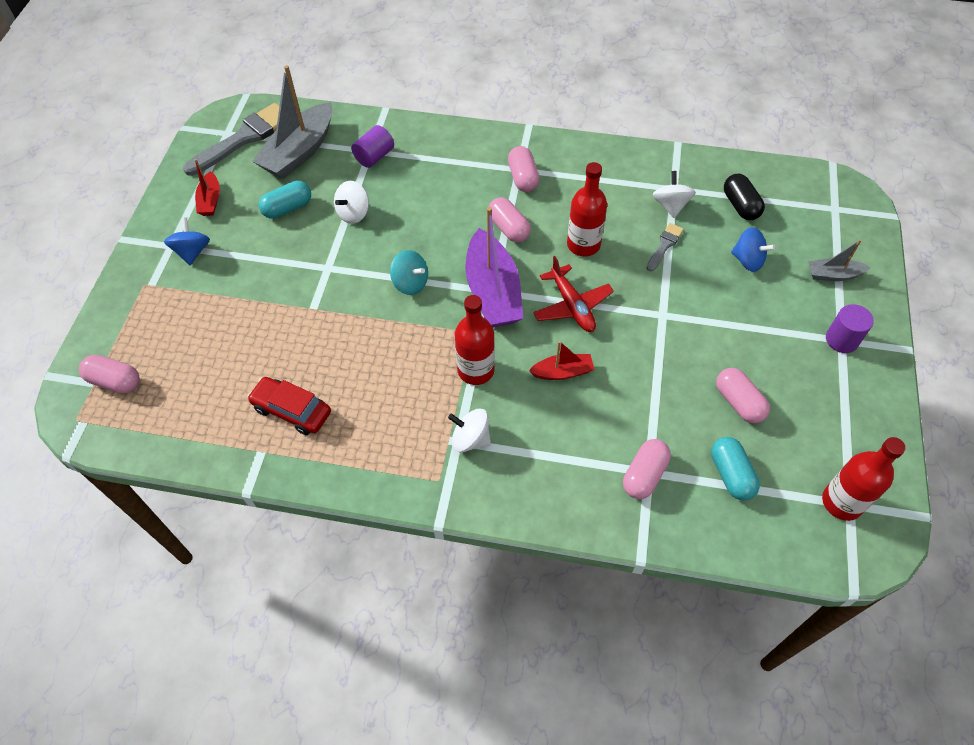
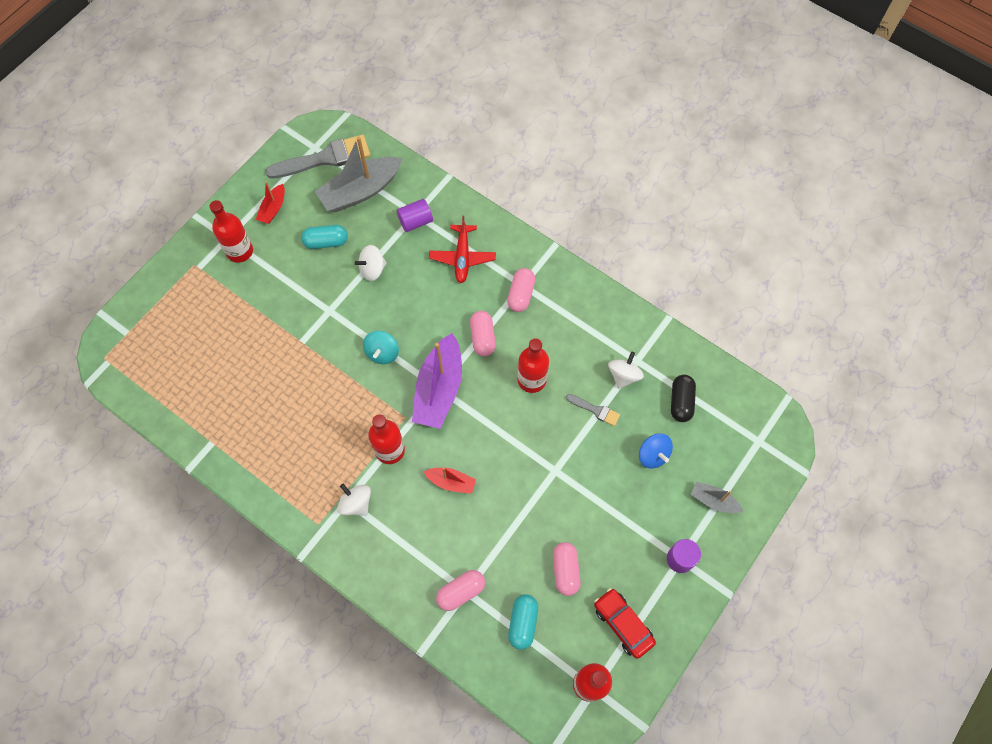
camera: 25 degrees right, 10 degrees up
(115, 381) = (141, 339): pink capsule -> none
(192, 252) = (239, 251): blue spinning top -> red bottle
(292, 410) = (247, 420): red car -> red car (623, 624)
(410, 283) = (382, 353): turquoise spinning top -> turquoise spinning top turned 45 degrees clockwise
(572, 306) = (491, 430): red plane -> red plane (462, 257)
(664, 245) = (595, 410): grey brush -> grey brush turned 60 degrees clockwise

